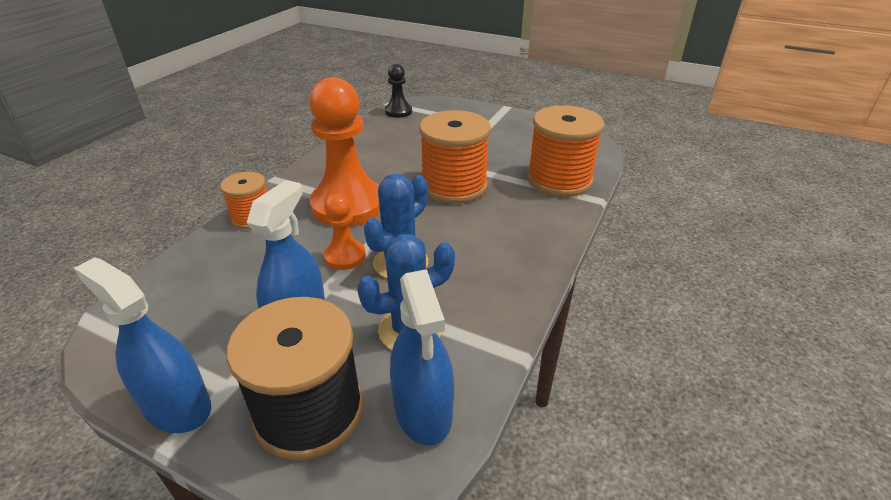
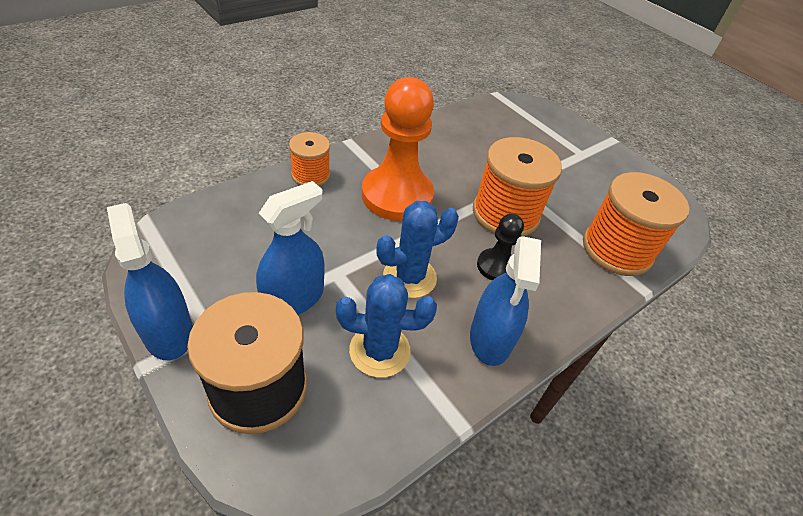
camera: 20 degrees right, 10 degrees up
(345, 256) = (365, 249): orange pawn -> none
(398, 111) = (500, 107): black pawn -> black pawn (496, 266)
(423, 410) = (347, 435): blue spray bottle -> blue spray bottle (490, 338)

